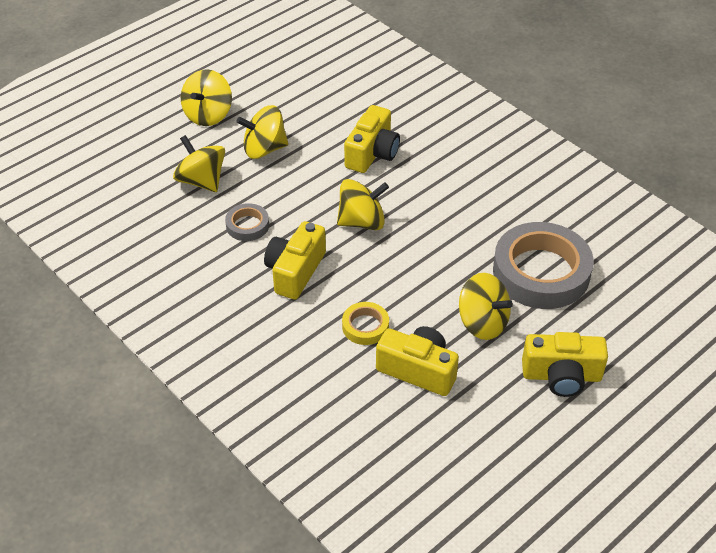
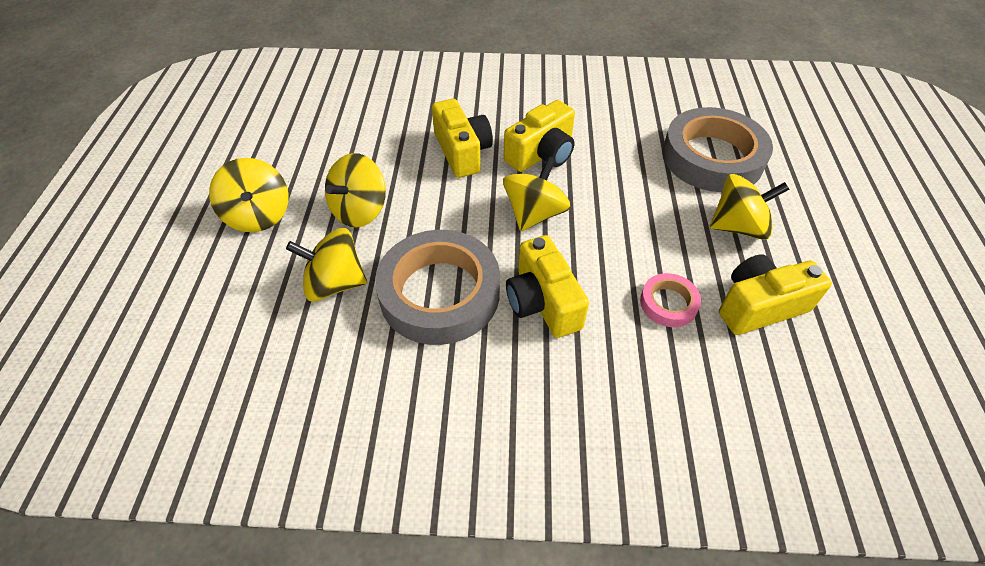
camera: 45 degrees left, 5 degrees up
(247, 225) = (439, 293): grey tape -> grey tape, size x2.16
(365, 326) = (668, 303): yellow tape -> pink tape
(561, 376) = (842, 224): yellow camera -> yellow camera (542, 154)

